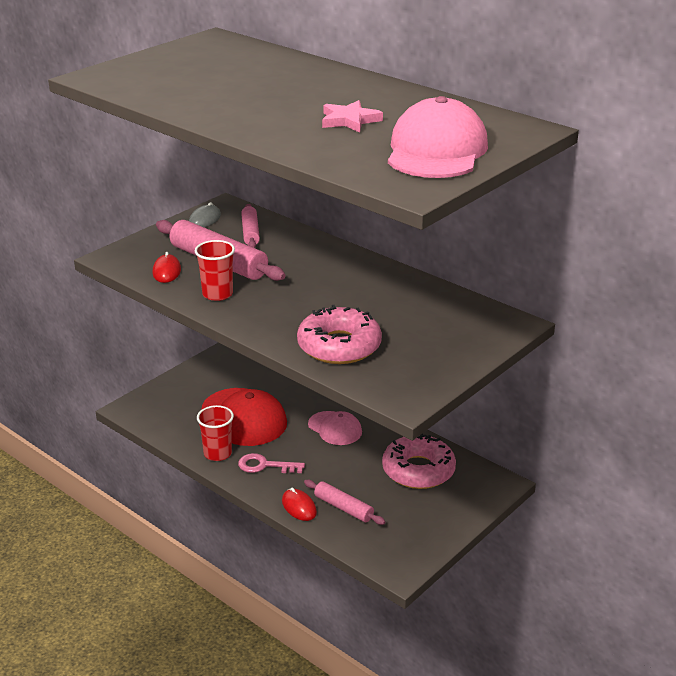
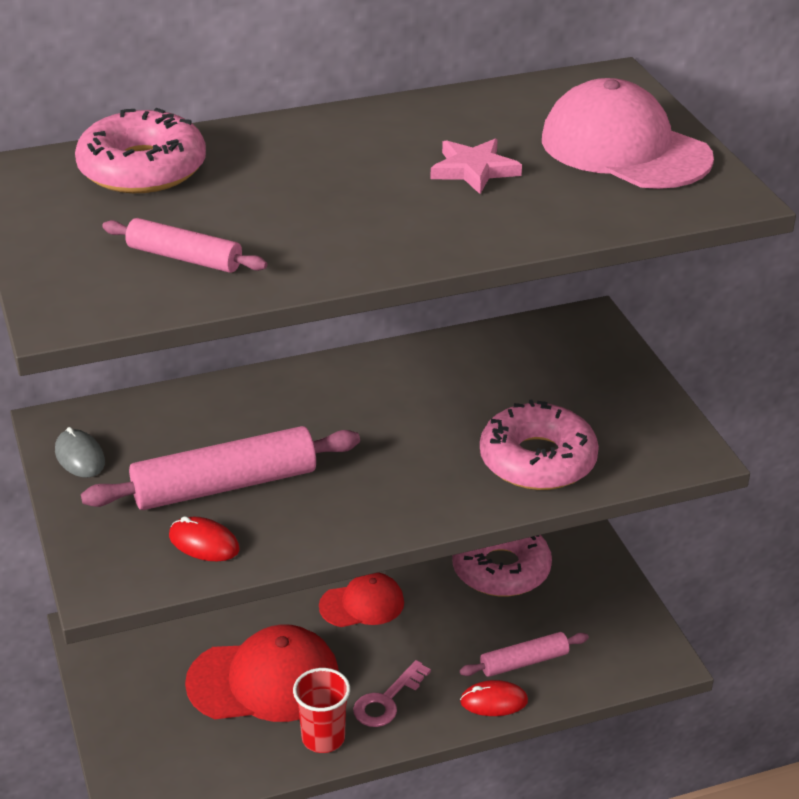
camera: 60 degrees left, 5 degrees up
(217, 294) = (317, 516): red cup -> none
(247, 57) = (142, 169): none -> pink donut
(250, 232) = (166, 428): pink rolling pin -> pink rolling pin (184, 258)
(335, 428) = (362, 604): pink cap -> red cap

